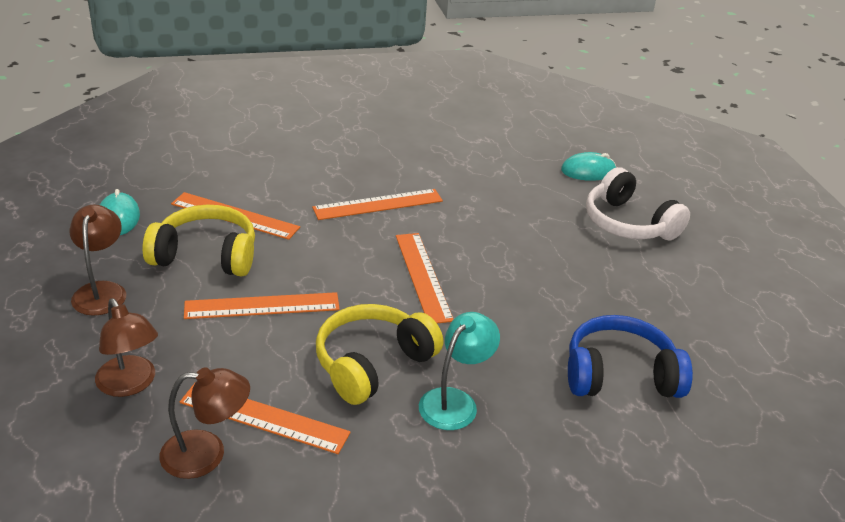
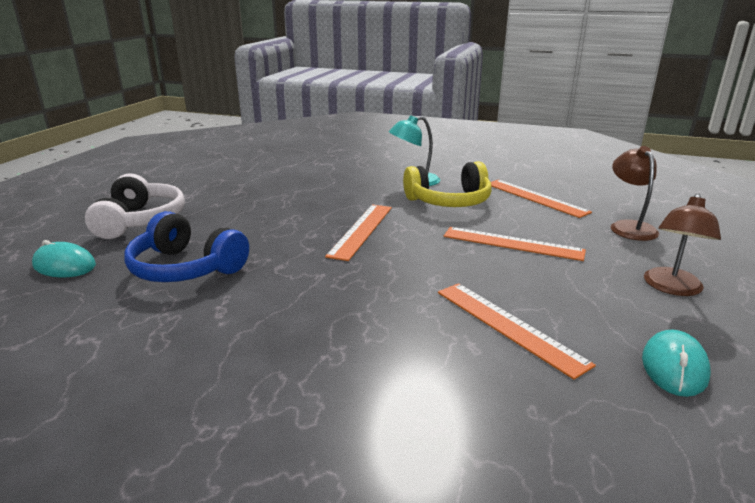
camera: 145 degrees left, 10 degrees down
(206, 255) = (555, 292): yellow headphones -> none
(207, 454) = (575, 194): brown lamp -> none
(378, 204) = (329, 293): orange ruler -> none
(620, 375) = (308, 171): blue headphones -> blue headphones (186, 268)

